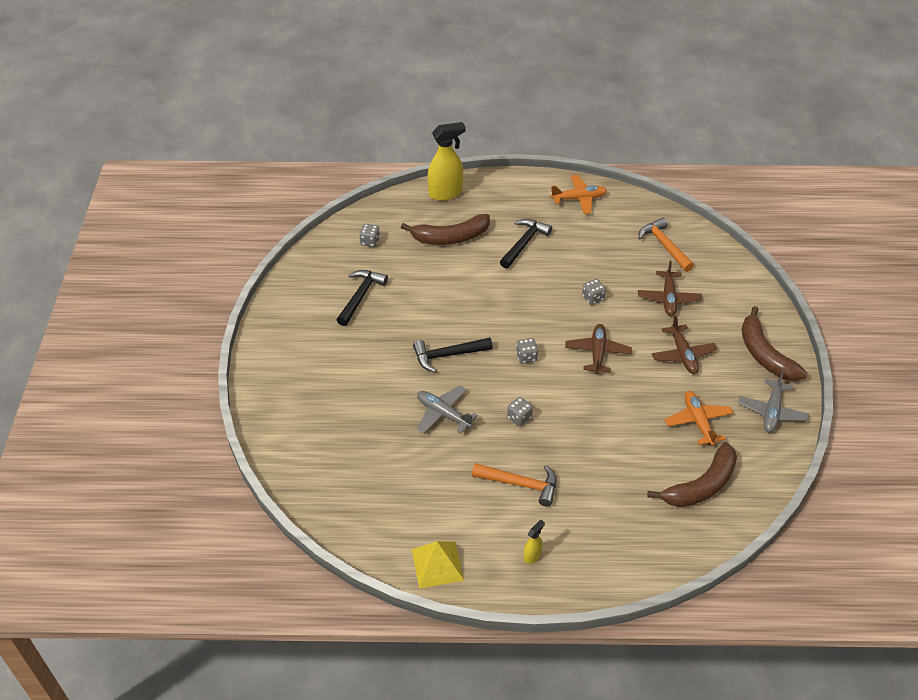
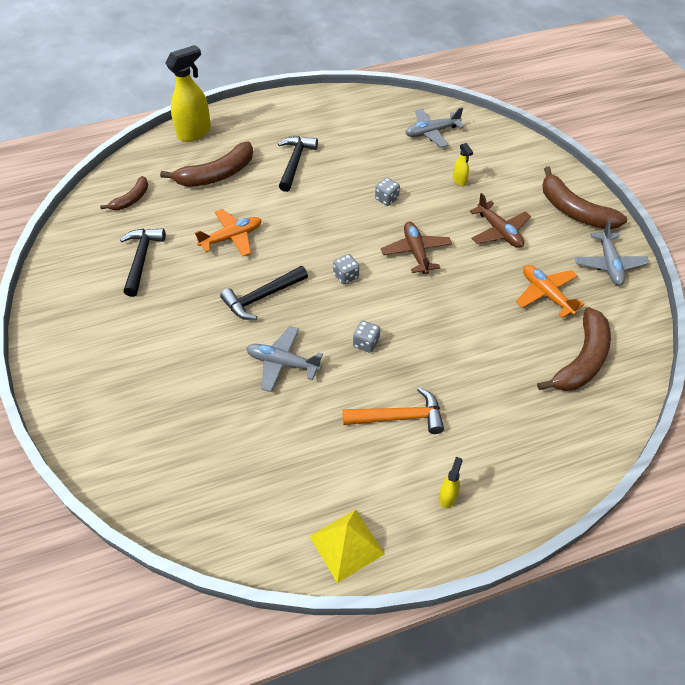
camera: 20 degrees left, 5 degrees up
(370, 241) = (131, 199): grey dice -> brown banana
(579, 199) = (331, 108): orange plane -> orange plane (232, 237)
(664, 245) = (432, 132): orange hammer -> grey plane
(668, 298) = (459, 181): brown plane -> yellow spray bottle

